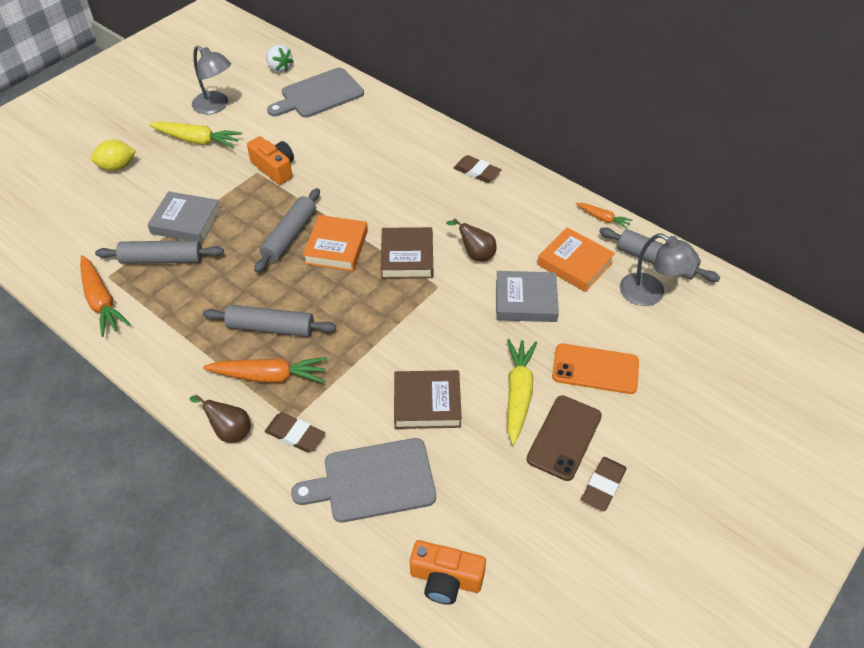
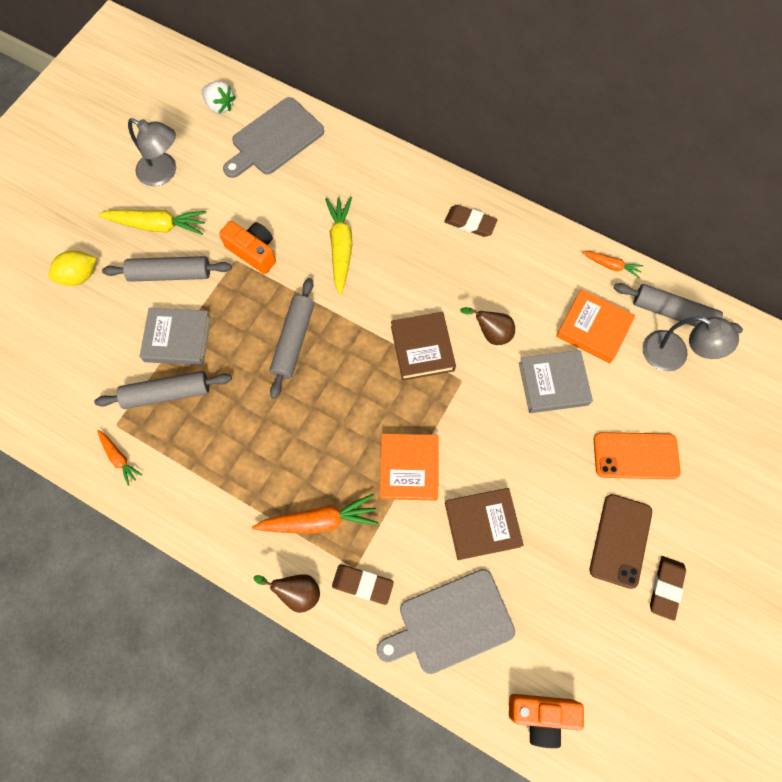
camera: 10 degrees left, 20 degrees up
(101, 301) = (119, 458): orange carrot -> orange carrot, size x0.56
(271, 327) = (305, 461): grey rolling pin -> grey rolling pin (170, 274)
(336, 247) = (346, 347): orange book -> orange book (409, 468)
(518, 394) = (567, 498): yellow carrot -> yellow carrot (341, 247)

